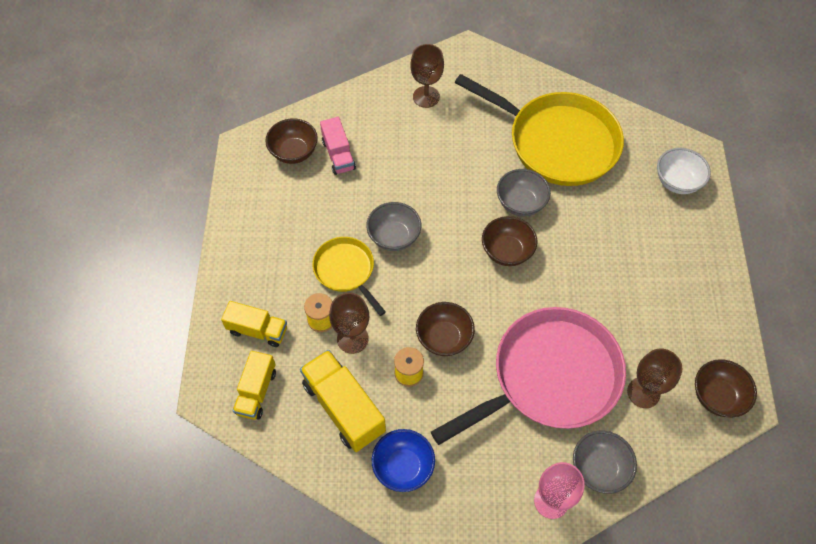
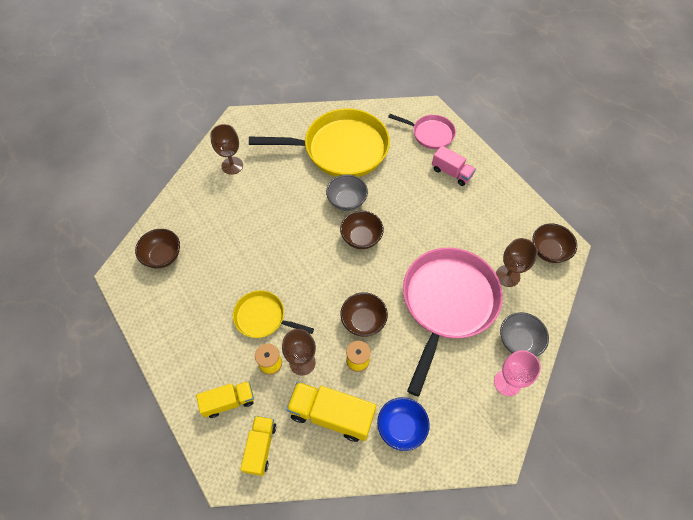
camera: 35 degrees left, 0 degrees up
(256, 391) = (260, 447): yellow truck -> yellow truck turned 150 degrees counterclockwise
(338, 155) = (198, 239): pink truck -> pink truck (451, 172)
(394, 237) = (279, 273): grey bowl -> none
(677, 182) = (430, 134): white bowl -> pink pan

